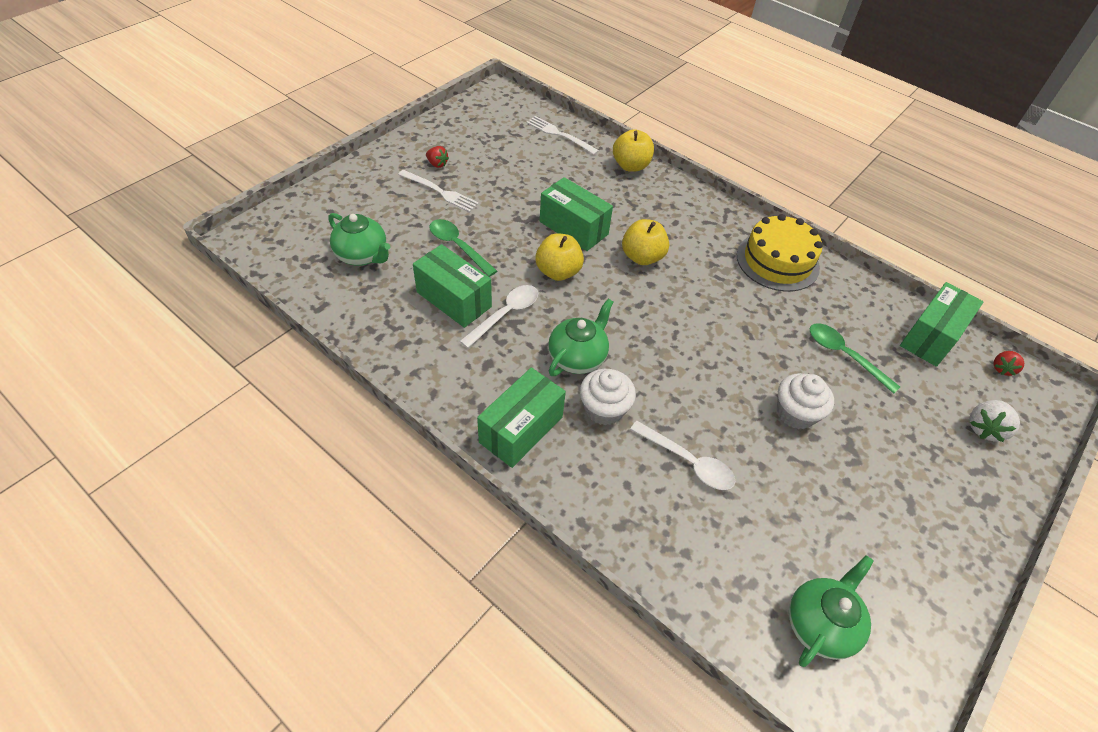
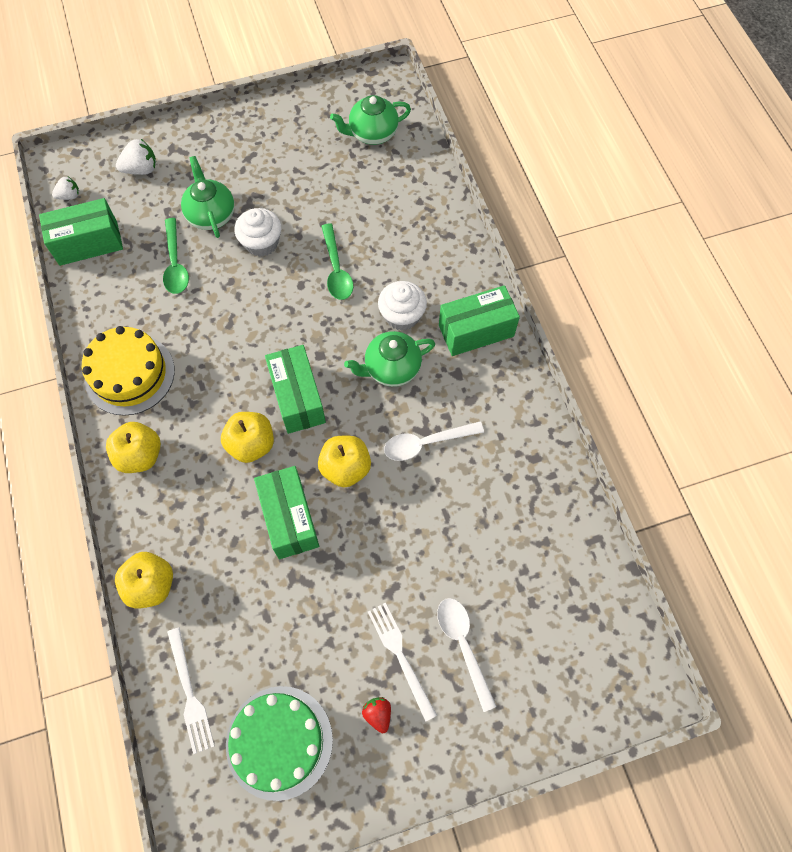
camera: 145 degrees left, 15 degrees up
(362, 256) = (530, 591): green teapot -> green teapot (211, 215)
(454, 299) = (464, 485): green box -> green box (298, 398)
(458, 246) = (425, 554): green spoon -> green spoon (336, 270)
(490, 135) = (279, 742): none -> green cake
(688, 462) = (371, 249): white spoon -> white spoon (463, 645)
(712, 220) = (140, 455): none -> yellow apple
(1002, 368) = (69, 196): red strawberry -> white strawberry

